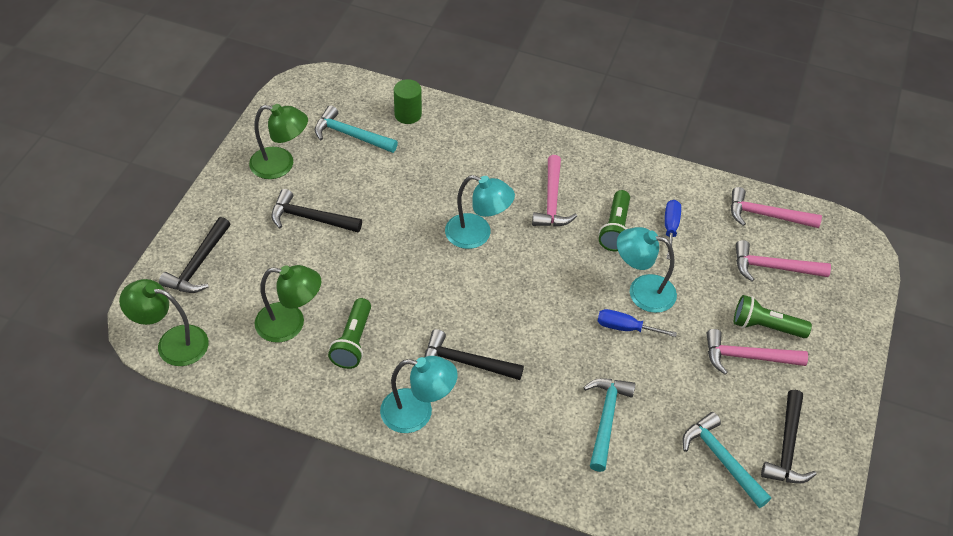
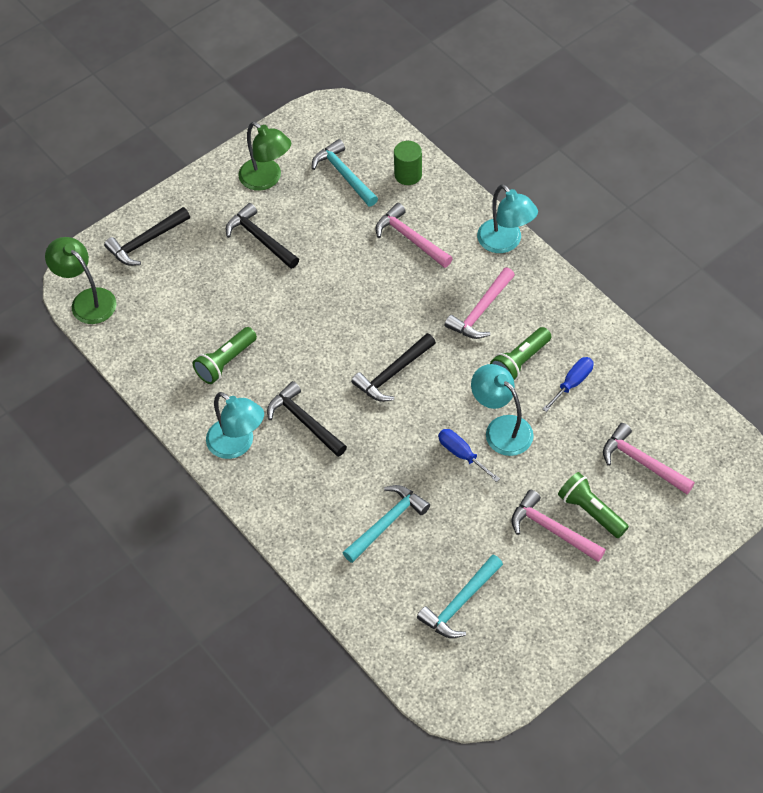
camera: 35 degrees right, 5 degrees up
(290, 324) = (186, 325): green lamp -> none
(477, 235) = (391, 314): turquoise lamp -> turquoise lamp (505, 242)
(721, 459) = (460, 603): turquoise hammer -> turquoise hammer turned 135 degrees counterclockwise
(766, 215) = (675, 411): pink hammer -> pink hammer (410, 239)
(787, 447) = (526, 621): black hammer -> black hammer (393, 373)

